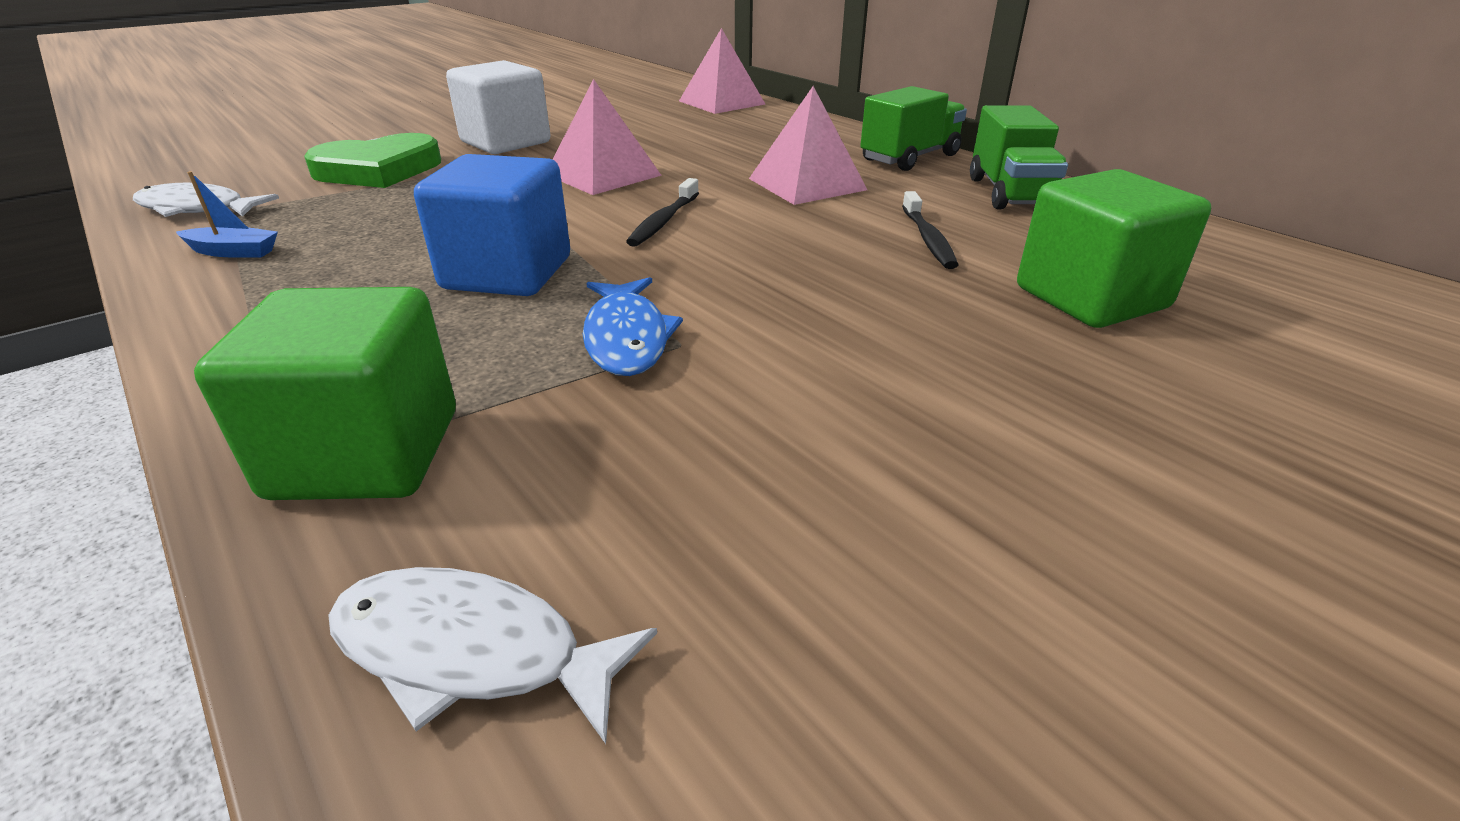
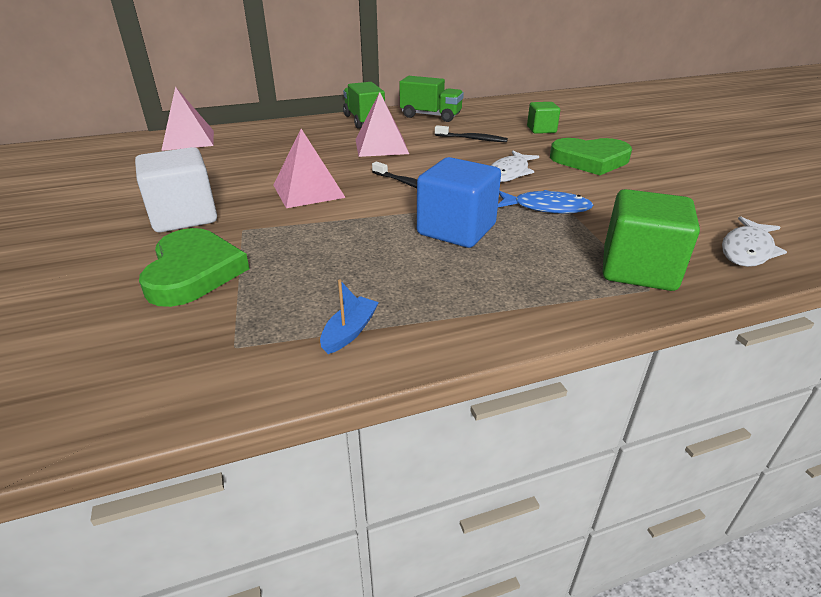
camera: 70 degrees left, 0 degrees up
(197, 209) = (209, 366): white fish -> white fish (509, 173)
(947, 372) = (590, 160): none -> green heart
(1091, 298) = (541, 130): green cube -> green cube, size x0.58

